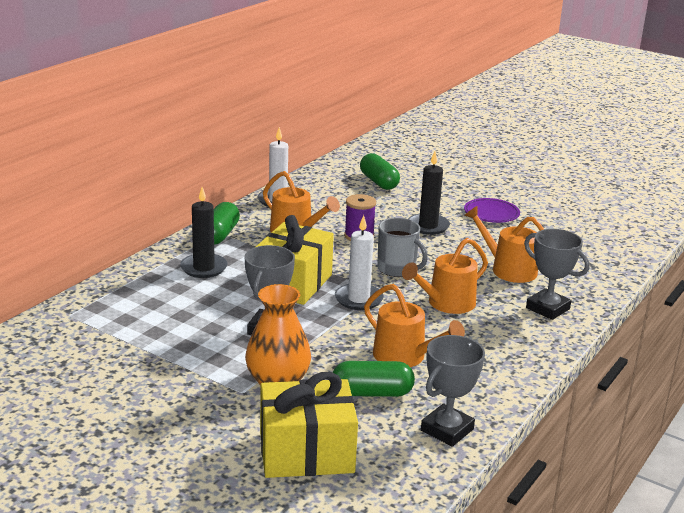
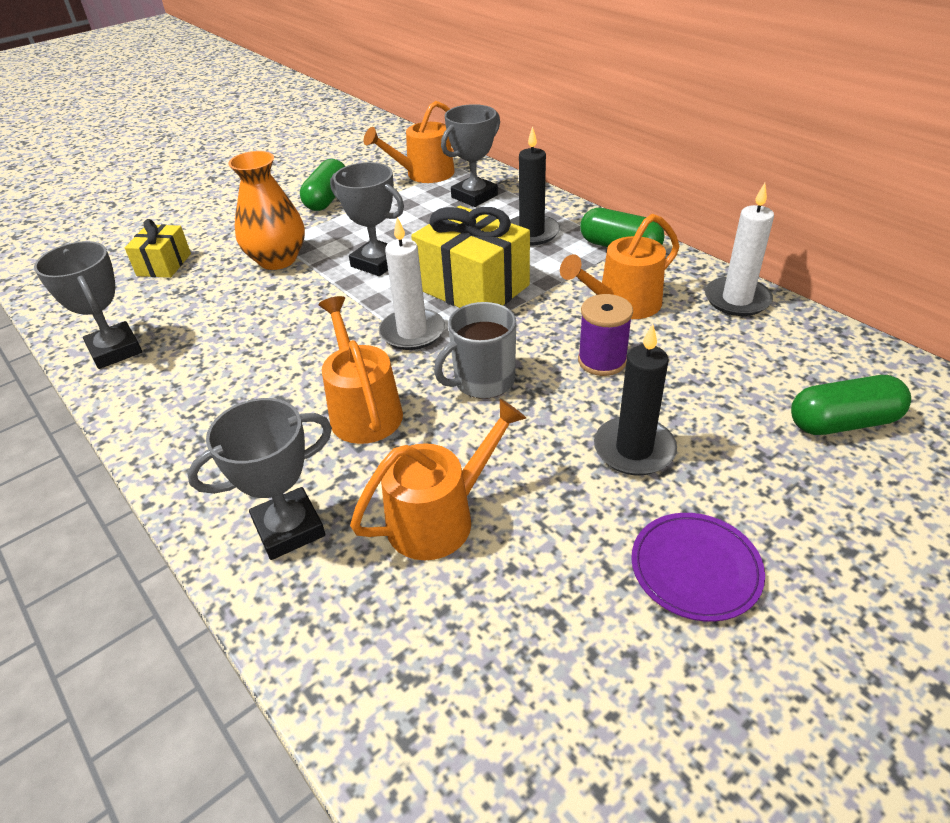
camera: 110 degrees right, 15 degrees up
(137, 299) = (474, 196): none -> grey trophy
(306, 452) = (164, 264): yellow gift -> yellow gift, size x0.56
(372, 393) = (216, 312): green capsule -> green capsule (327, 199)
(404, 357) = (263, 346): orange watering can -> orange watering can (424, 174)

